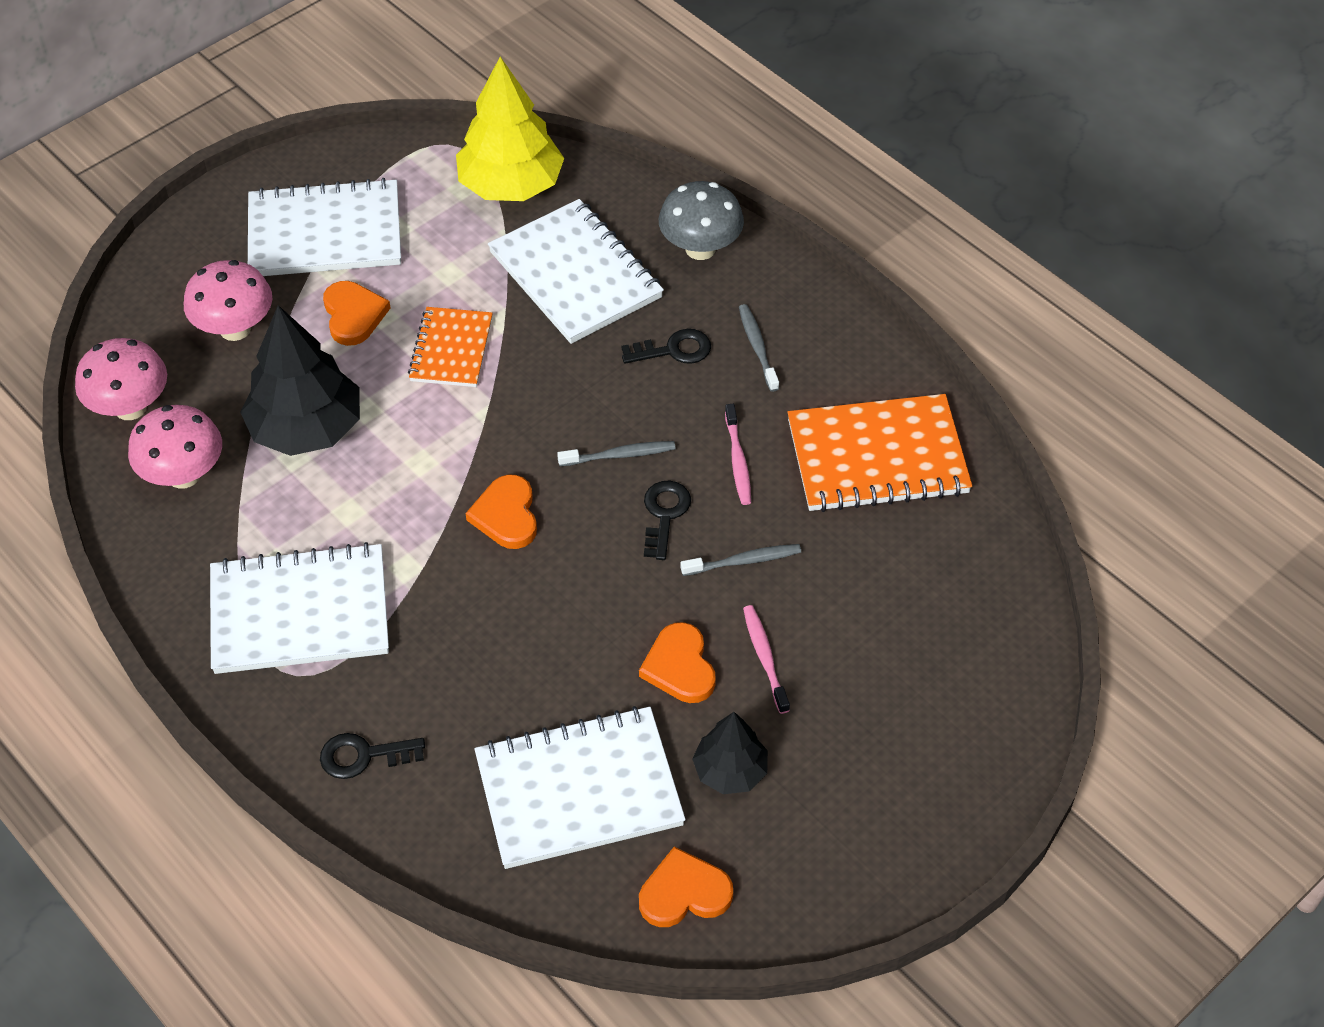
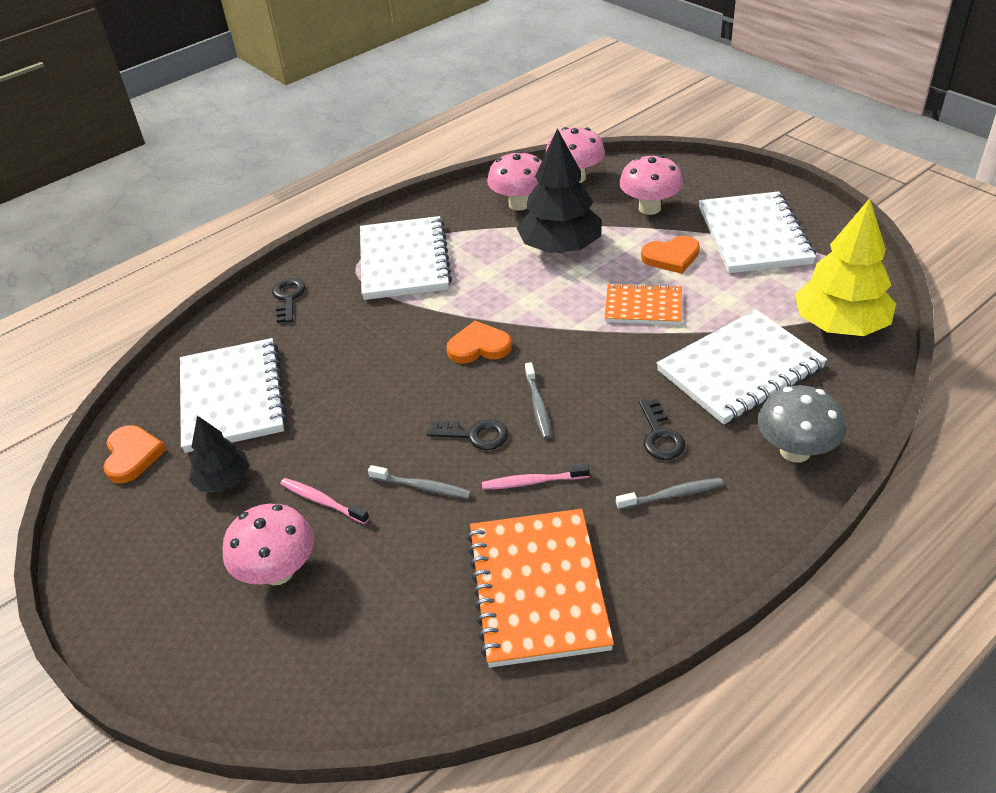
camera: 95 degrees right, 10 degrees down
(679, 667) = (324, 448): orange heart -> none
(743, 561) = (422, 487): grey toothbrush -> grey toothbrush turned 60 degrees counterclockwise
(764, 658) = (322, 501): pink toothbrush -> pink toothbrush turned 135 degrees counterclockwise
(866, 687) = (278, 571): none -> pink mushroom

